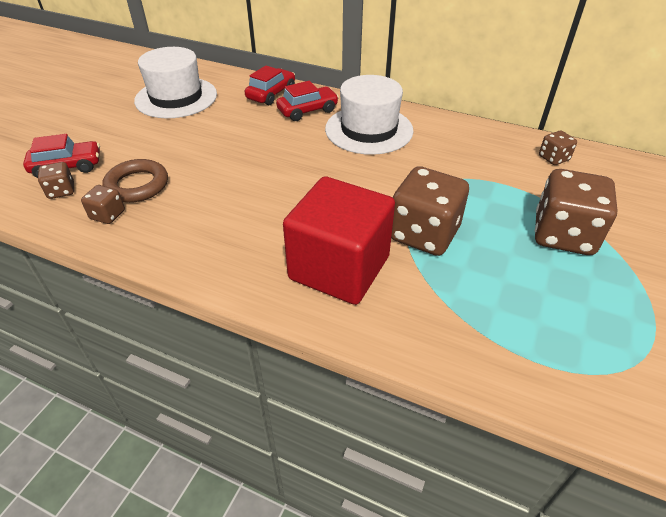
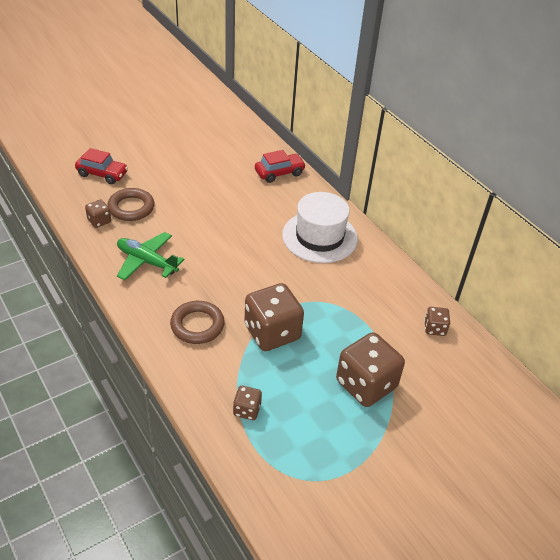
camera: 30 degrees right, 0 degrees up
(61, 191) = (87, 191): brown dice -> brown dice (247, 410)
(176, 97) = (211, 147): white hat -> none
(211, 231) = (147, 261): none -> green plane
(307, 111) = (291, 200): red car -> none
(339, 268) = (197, 325): red cube -> brown ring

